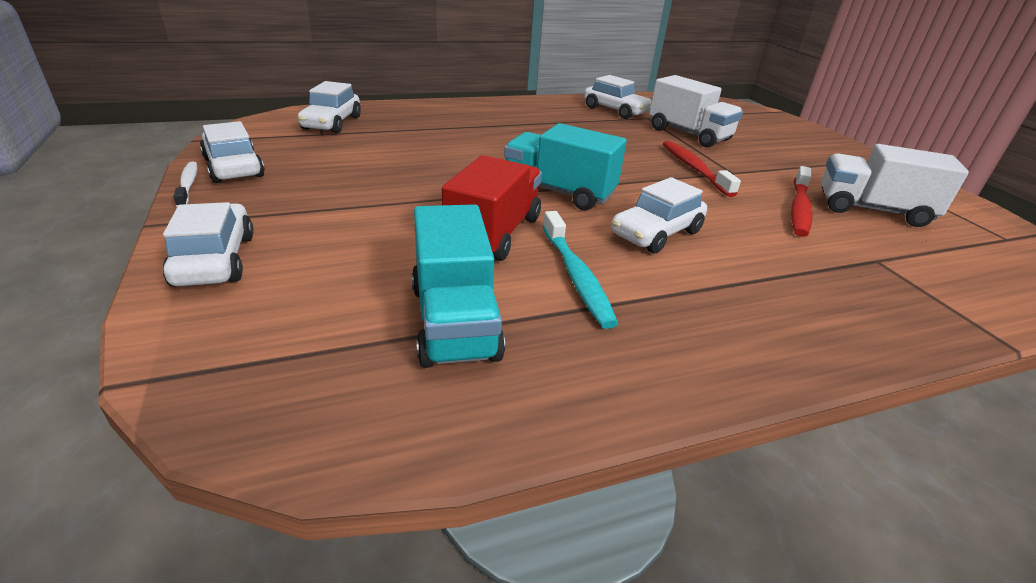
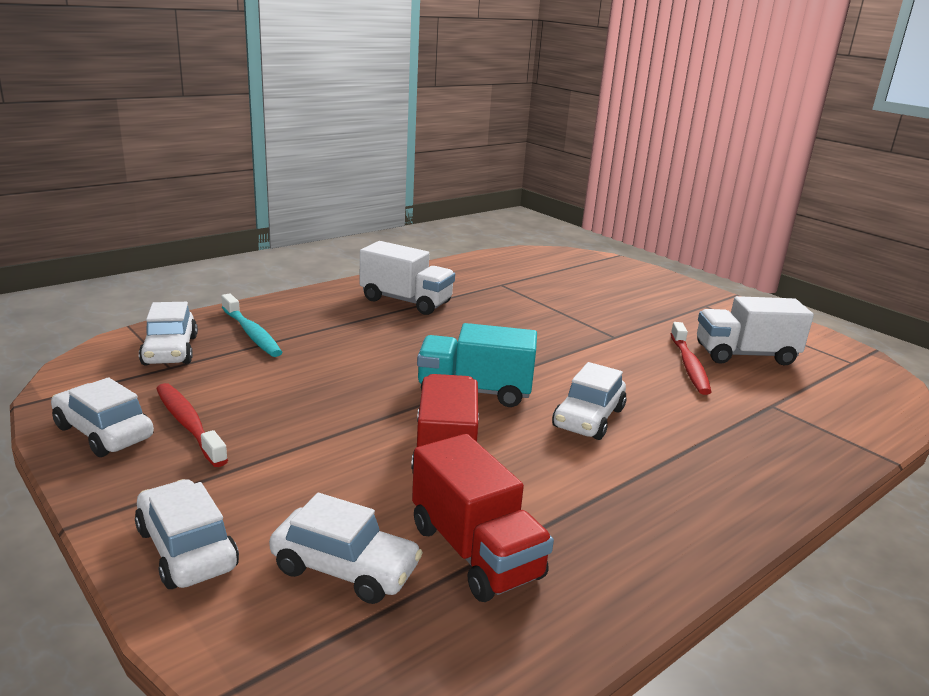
camera: 20 degrees left, 10 degrees down
(188, 185) = (69, 466): white toothbrush -> none
(454, 321) = (475, 552): turquoise truck -> red truck
(576, 276) = (549, 479): turquoise toothbrush -> turquoise toothbrush (251, 333)
(615, 111) = (465, 281): white car -> white car (345, 568)
(688, 134) = (551, 299): white truck -> white truck (406, 301)
(694, 168) = (579, 339): red toothbrush -> red toothbrush (188, 424)

